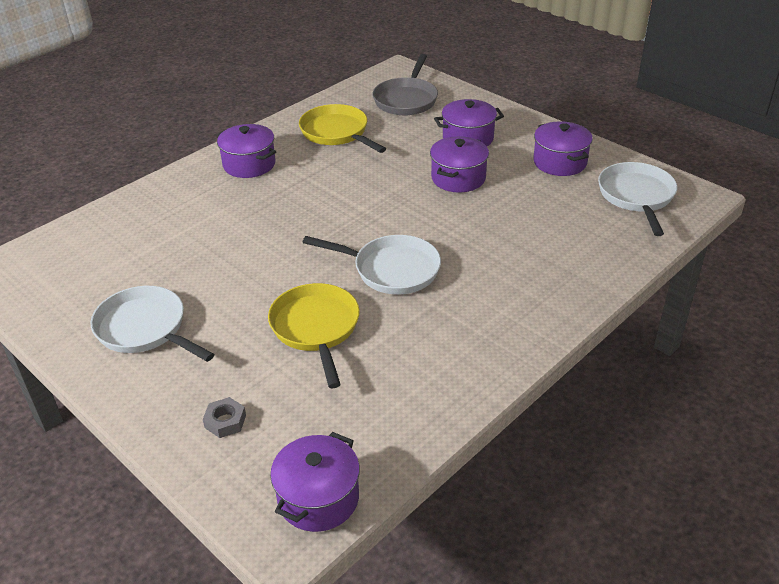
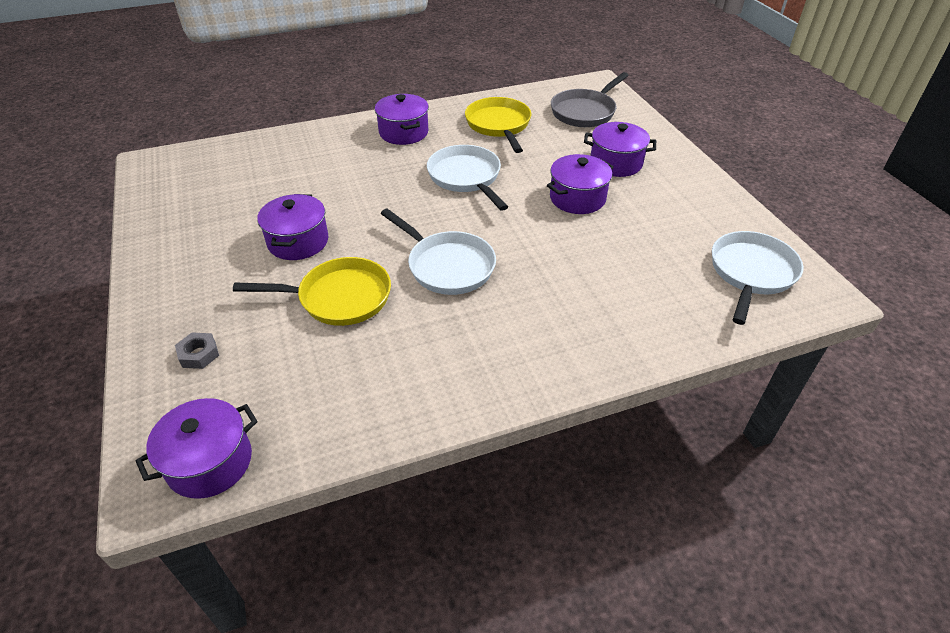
camera: 25 degrees right, 5 degrees up
(145, 329) = (209, 247): white pan -> white pan (466, 177)
(316, 328) = (339, 298): yellow pan -> yellow pan turned 75 degrees clockwise
(560, 162) = (692, 212): purple pot -> purple pot (298, 241)

